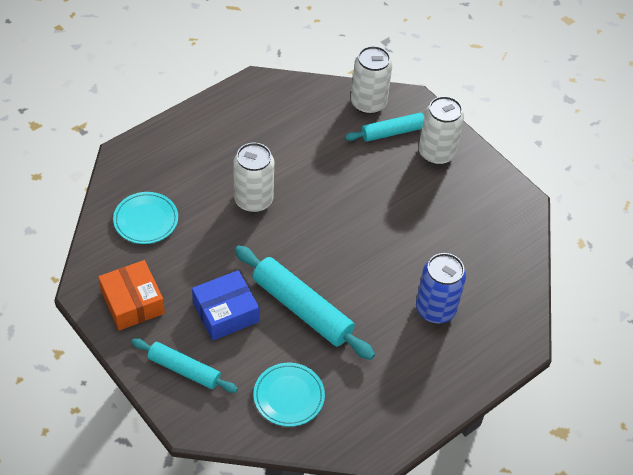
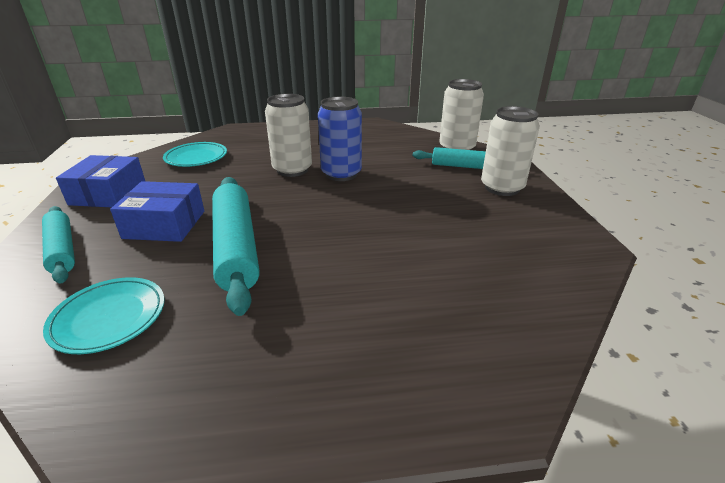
camera: 35 degrees right, 20 degrees down
(132, 302) = (108, 193): orange box -> blue box
(435, 309) = (390, 305): blue can -> blue can (341, 174)

